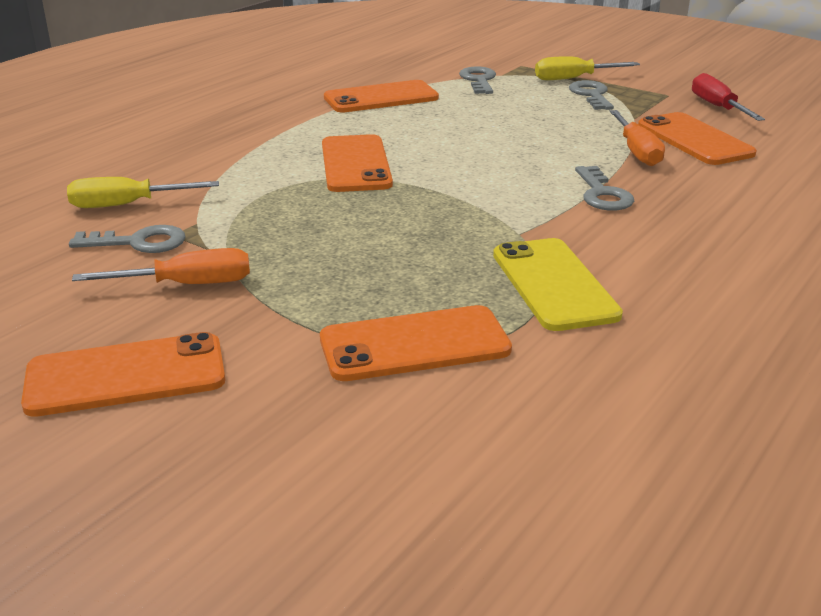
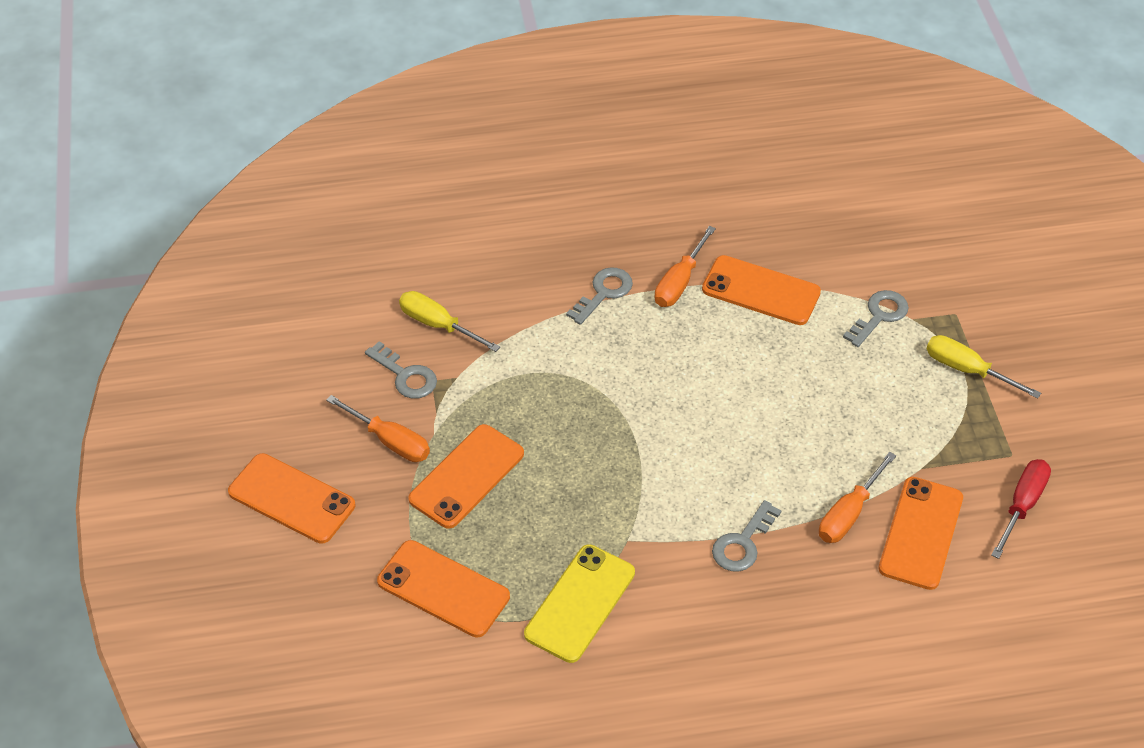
camera: 45 degrees right, 20 degrees up
(313, 114) = (680, 282): none -> orange screwdriver
(356, 164) = (627, 378): orange phone -> orange phone (467, 476)
(591, 95) = (941, 408): grey key -> grey key (604, 293)

